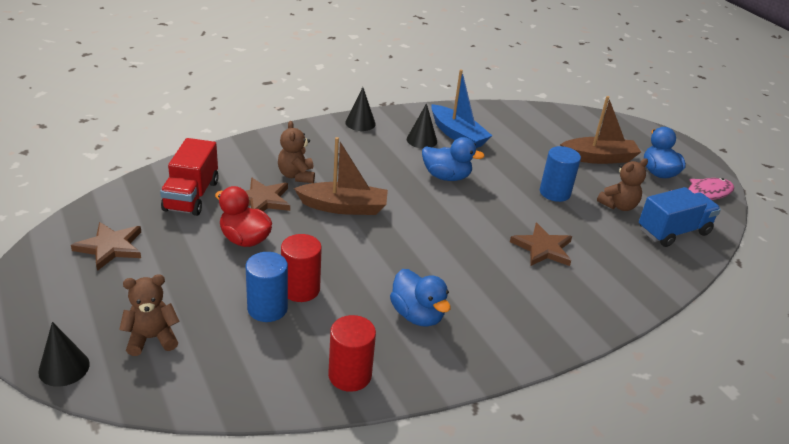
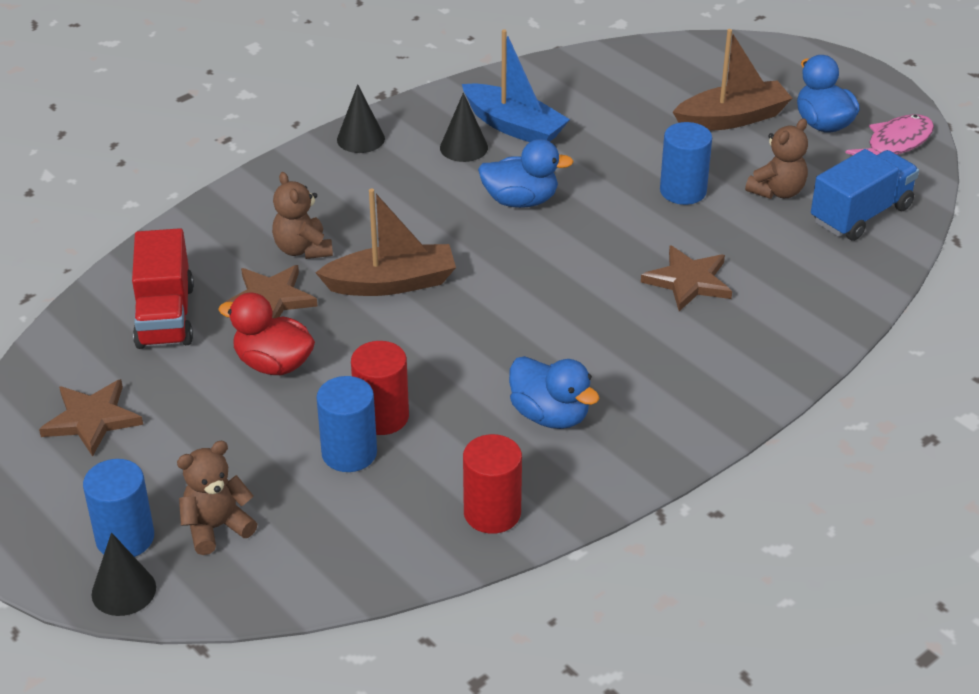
camera: 10 degrees left, 5 degrees up
(86, 330) = (125, 538): none -> blue cylinder

